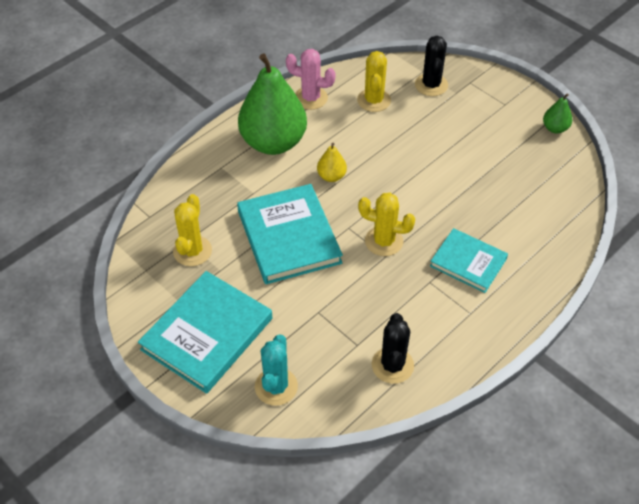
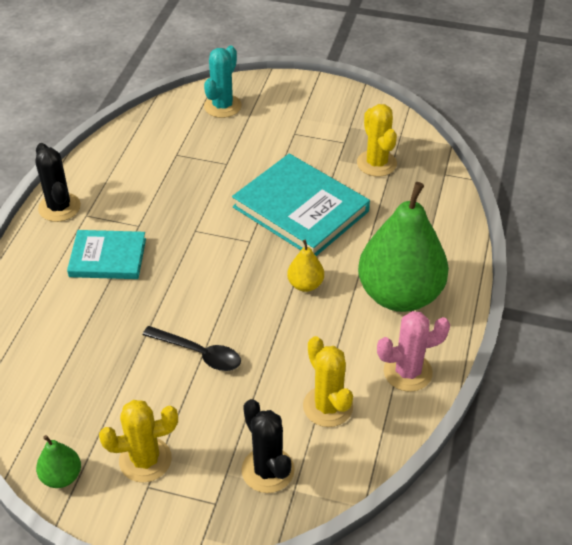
camera: 150 degrees right, 5 degrees down
(207, 334) = (305, 115): turquoise book -> none
(276, 386) = (222, 106): turquoise cactus -> turquoise cactus turned 45 degrees clockwise
(384, 241) = (205, 242): yellow cactus -> yellow cactus (145, 460)
(392, 365) = (137, 152): black cactus -> black cactus (59, 207)
(435, 162) = (199, 353): none -> black spoon

